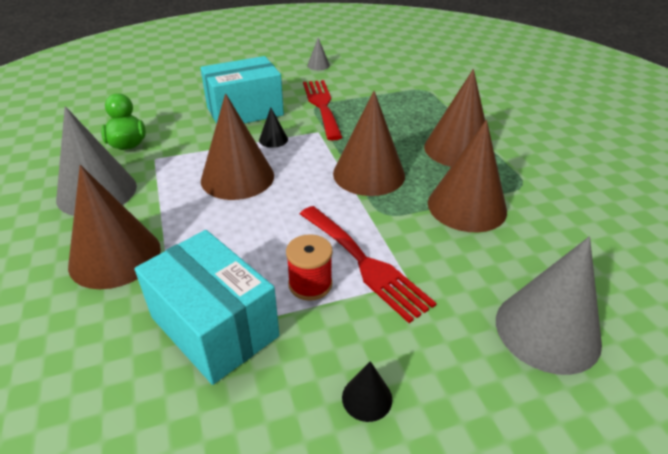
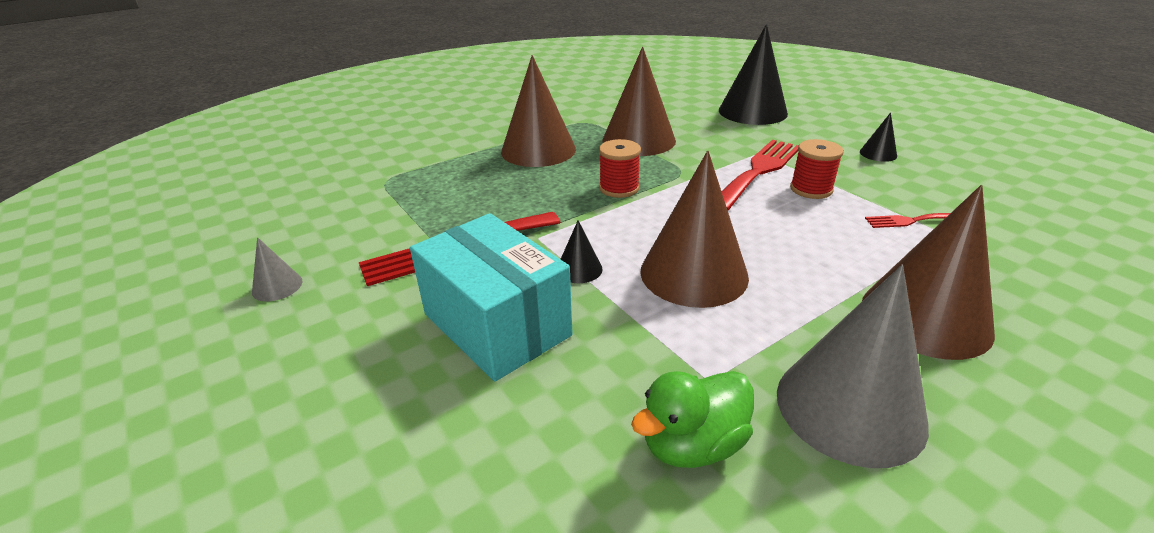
camera: 105 degrees left, 5 degrees down
(214, 327) = (911, 220): turquoise box -> red fork
(369, 174) = (619, 188): brown cone -> red spool
(547, 330) = (752, 111): grey cone -> black cone

